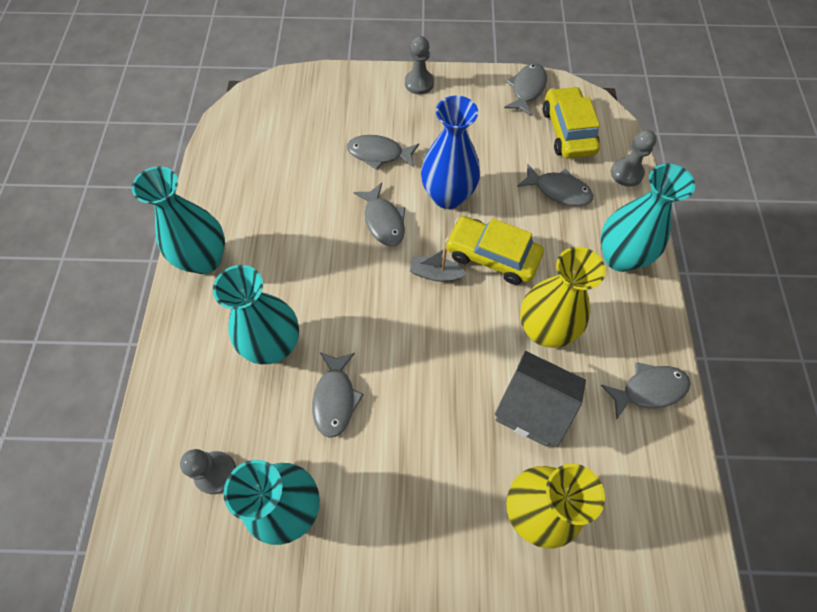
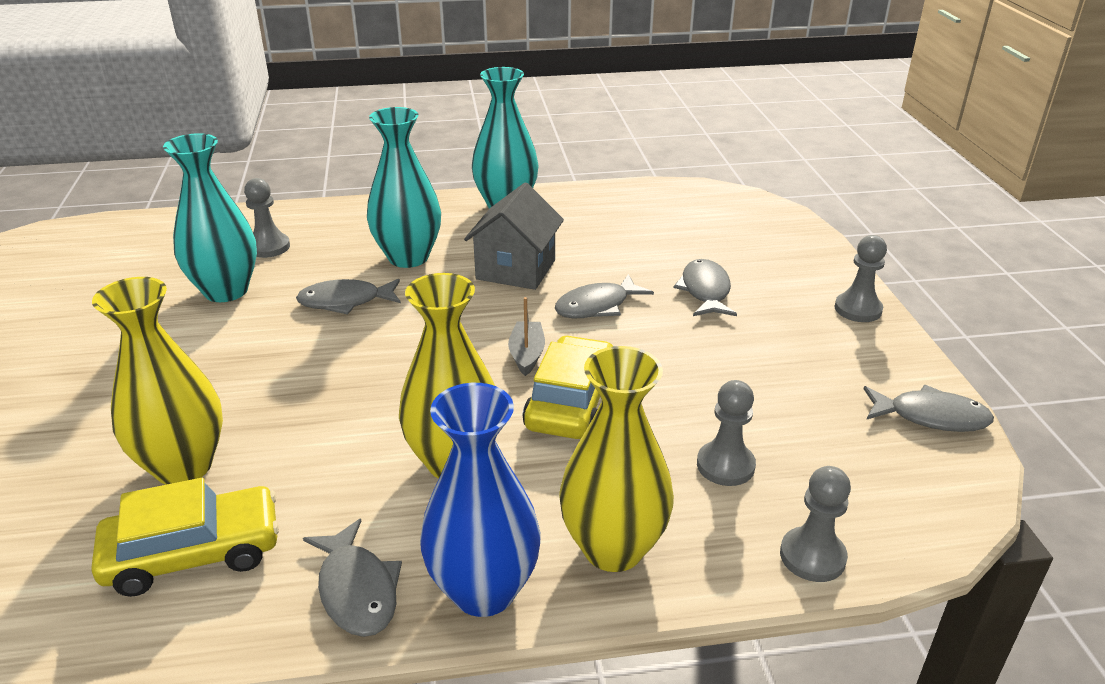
camera: 80 degrees right, 30 degrees down
(447, 196) = (661, 353): blue vase -> blue vase (484, 591)
(531, 408) = (328, 455): grey house -> grey house (515, 270)
(558, 190) = (725, 465): grey fish -> grey pawn
(567, 131) = (867, 471): yellow car -> yellow car (194, 553)
(619, 257) = (613, 548): turquoise vase -> yellow vase

